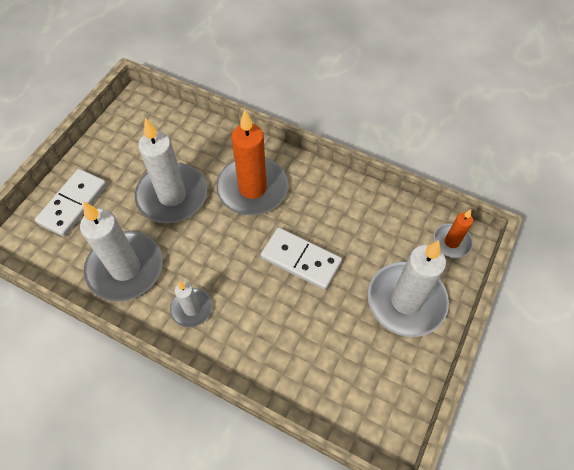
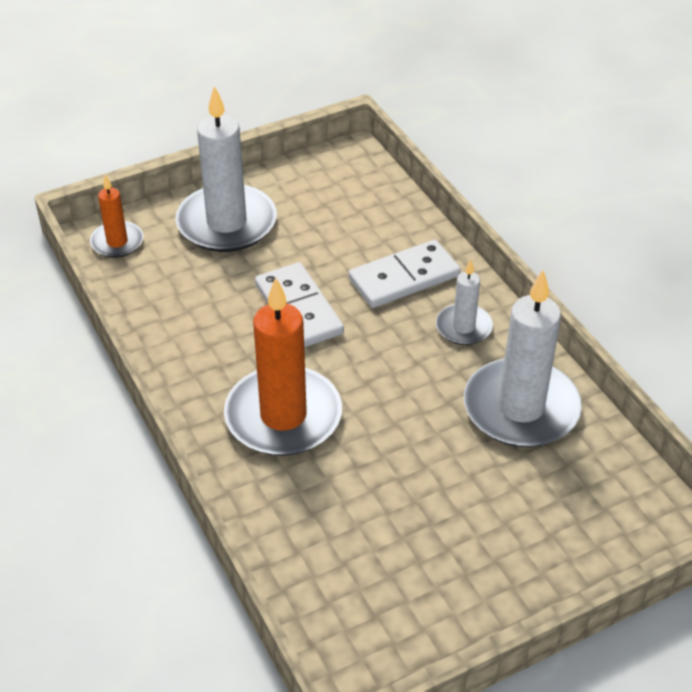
camera: 145 degrees left, 15 degrees down
(73, 204) = (556, 534): white domino -> white domino (404, 278)
(172, 196) = (401, 466): white candle -> none

